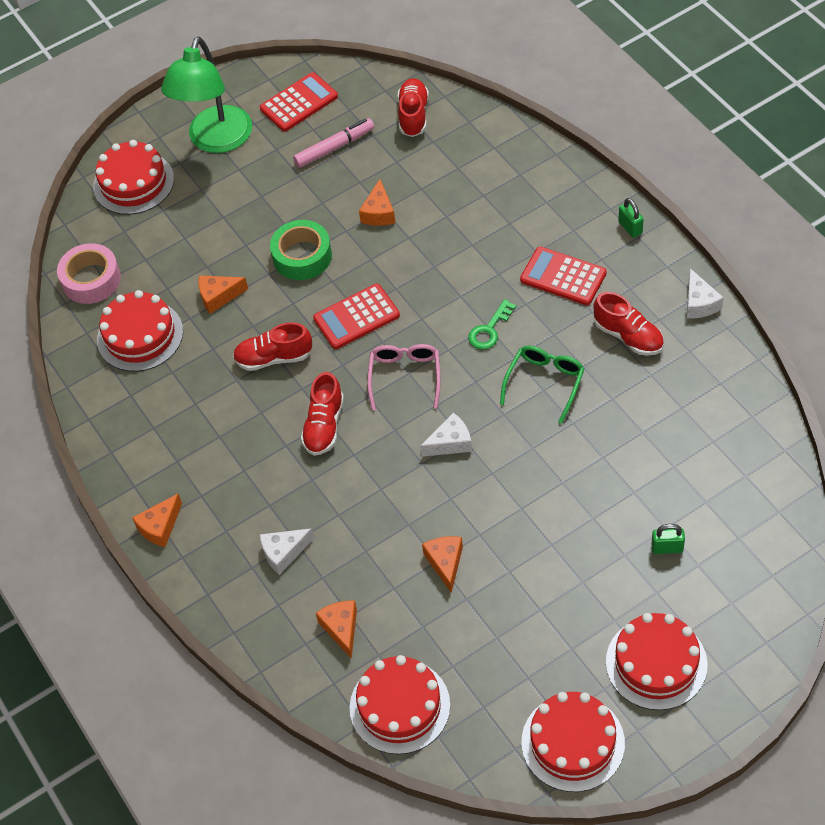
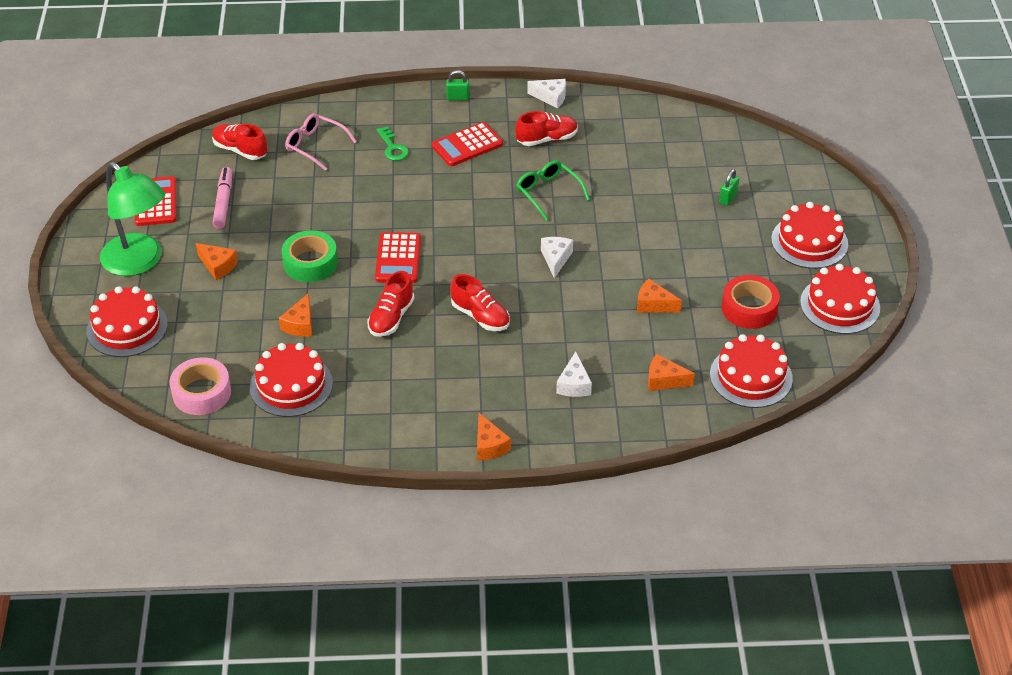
camera: 65 degrees left, 10 degrees down
(379, 213) = (313, 206): orange cheese -> orange cheese (218, 266)
(405, 377) = (477, 257): pink glasses -> pink glasses (315, 146)
(489, 330) = (477, 198): green key -> green key (393, 148)
(503, 655) = (749, 308): none -> red tape

